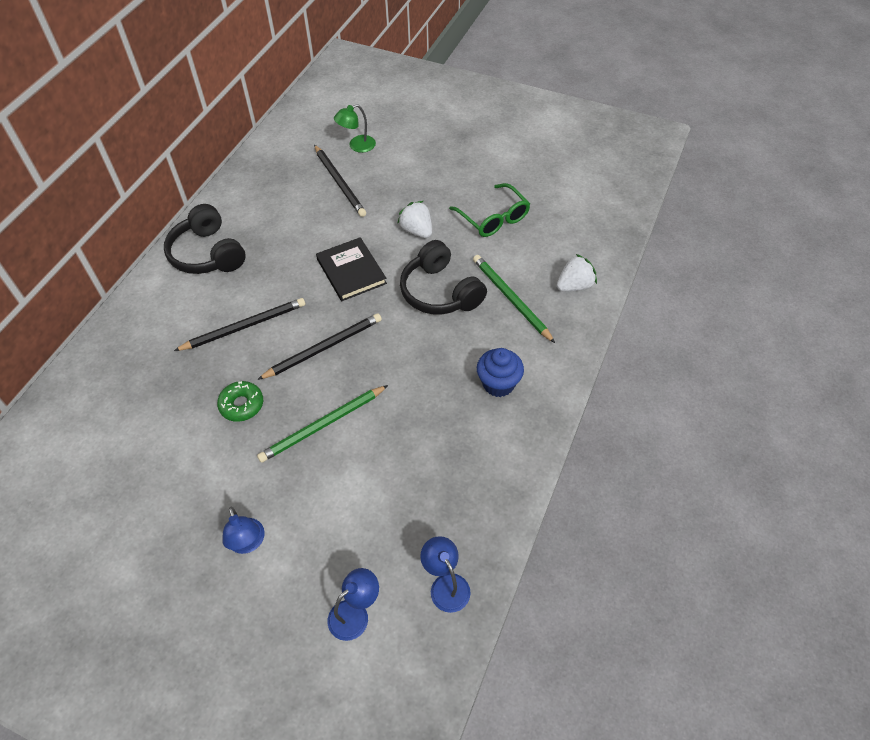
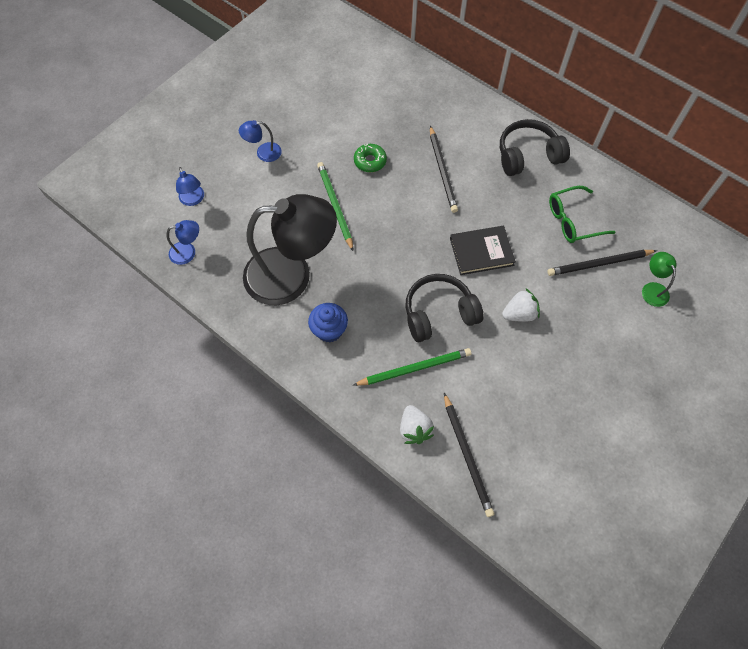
camera: 105 degrees right, 10 degrees up
(324, 348) = (405, 218): black pencil -> black pencil (467, 456)
(440, 443) = (292, 275): none -> black lamp
(493, 218) = (521, 385): green glasses -> green glasses (573, 220)

